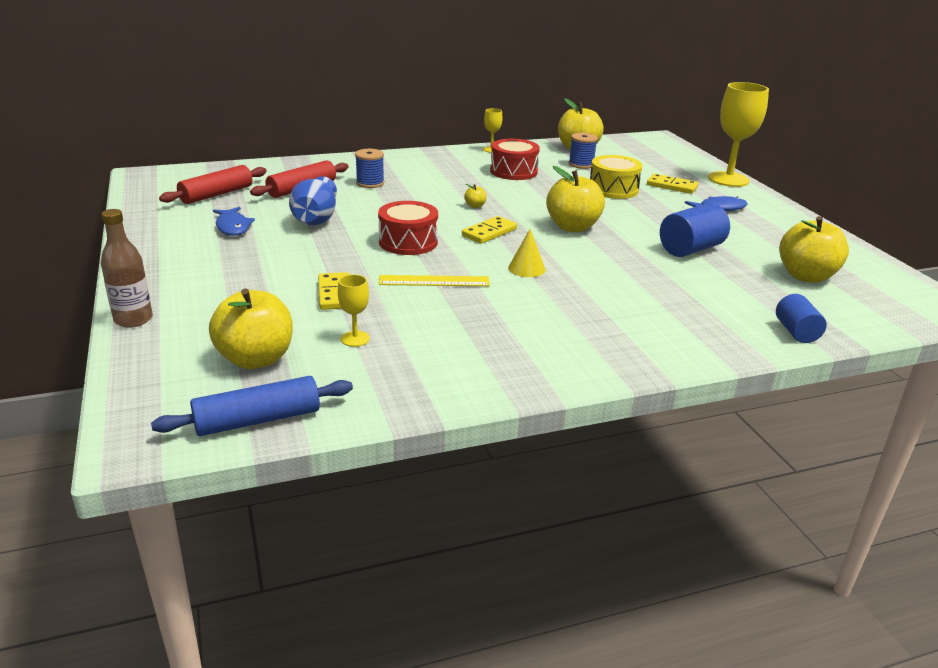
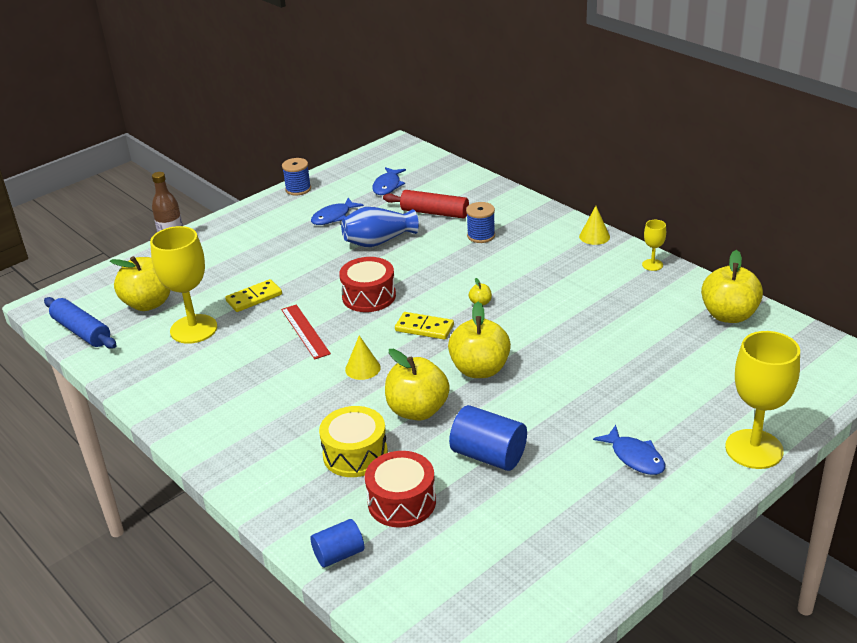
camera: 70 degrees right, 5 degrees up
(216, 194) = (387, 186): red rolling pin -> blue fish
(355, 339) = (193, 329): yellow goblet -> yellow goblet, size x2.17
(428, 153) = (594, 236): none -> yellow cone
(434, 281) = (305, 331): yellow ruler -> red ruler
(513, 171) = (599, 296): red drum -> red drum (402, 502)
(581, 164) = (674, 330): blue spool -> blue spool (298, 189)
(613, 189) = (615, 370): yellow drum -> yellow drum (355, 454)
(672, 186) = (674, 409): yellow domino -> none
(806, 276) = (483, 550): yellow apple -> yellow apple (417, 410)

